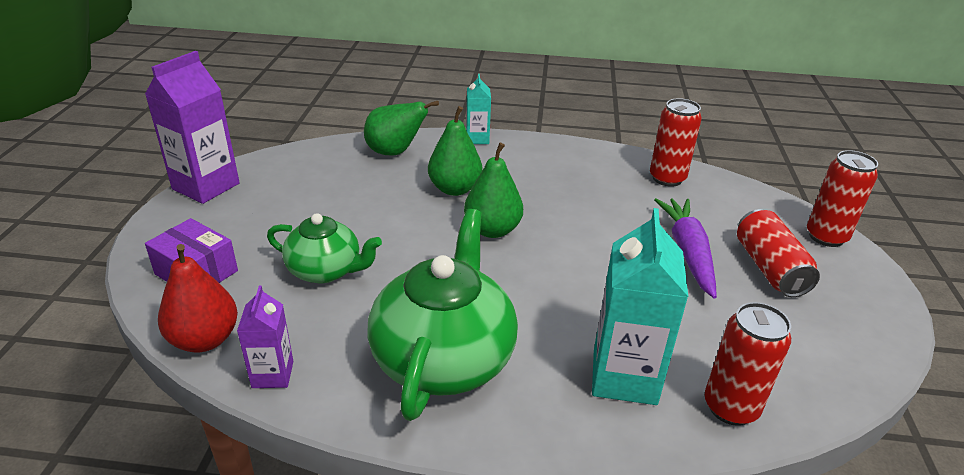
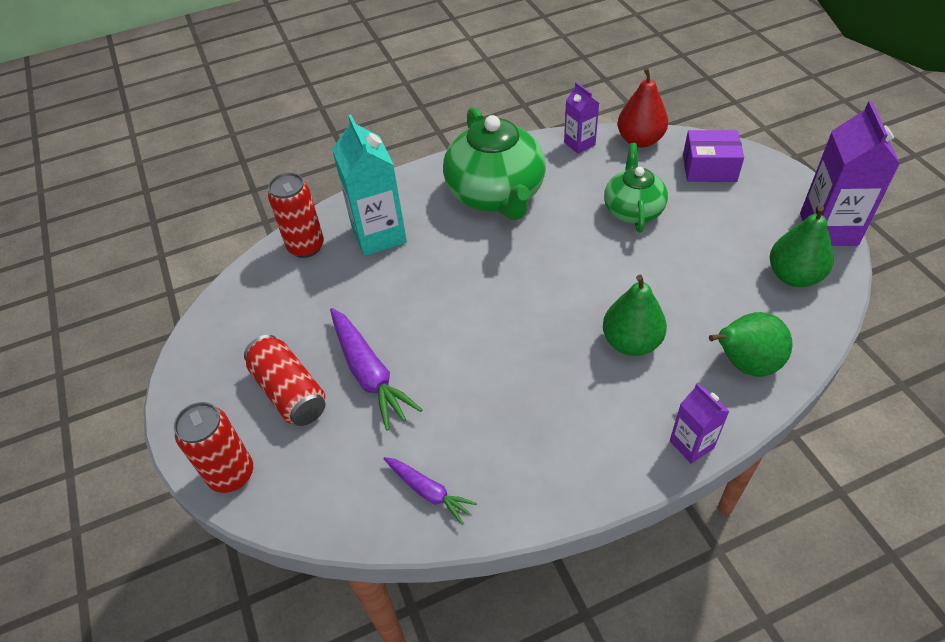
camera: 155 degrees right, 15 degrees up
(326, 270) = (633, 210): green teapot -> green teapot turned 105 degrees clockwise
(477, 138) = (691, 444): turquoise carton -> purple carton
(492, 230) = (552, 309): green pear -> green pear (793, 276)
(667, 178) = (428, 491): red can -> purple carrot

